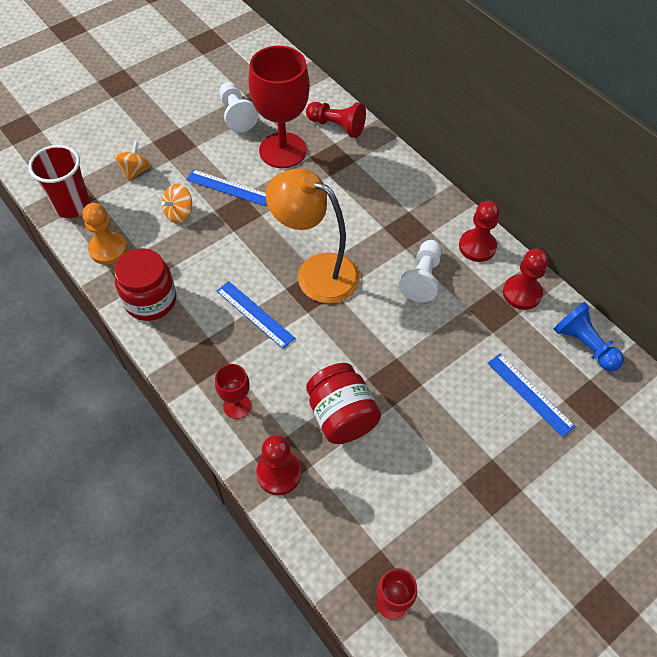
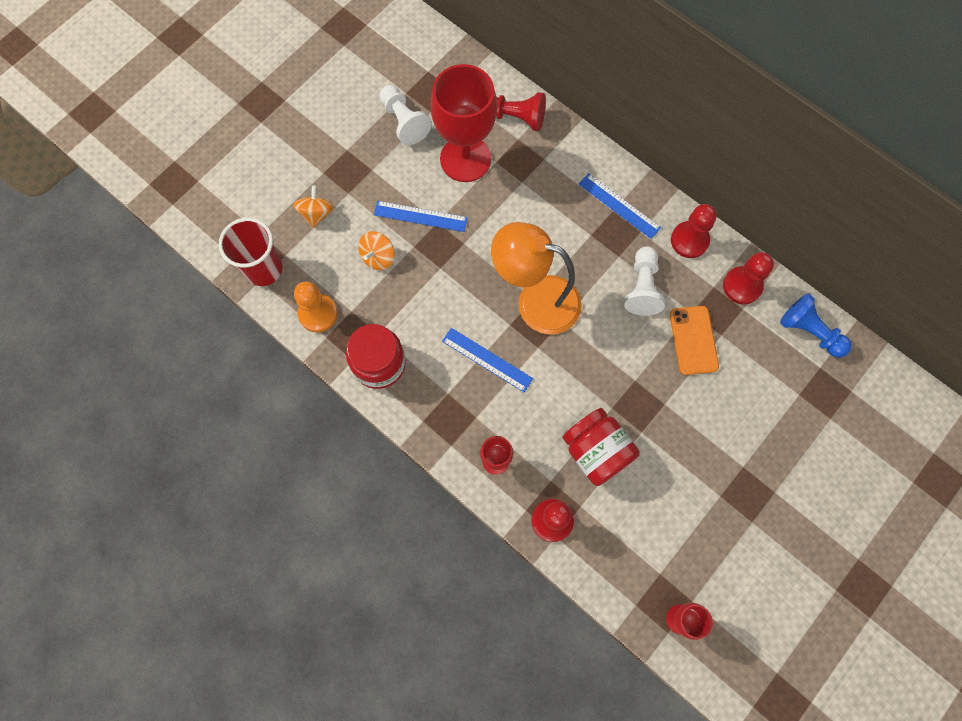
camera: 10 degrees left, 15 degrees up
(463, 332) = (693, 340): none -> orange phone
(530, 394) = (767, 394): blue ruler -> blue ruler (619, 205)

